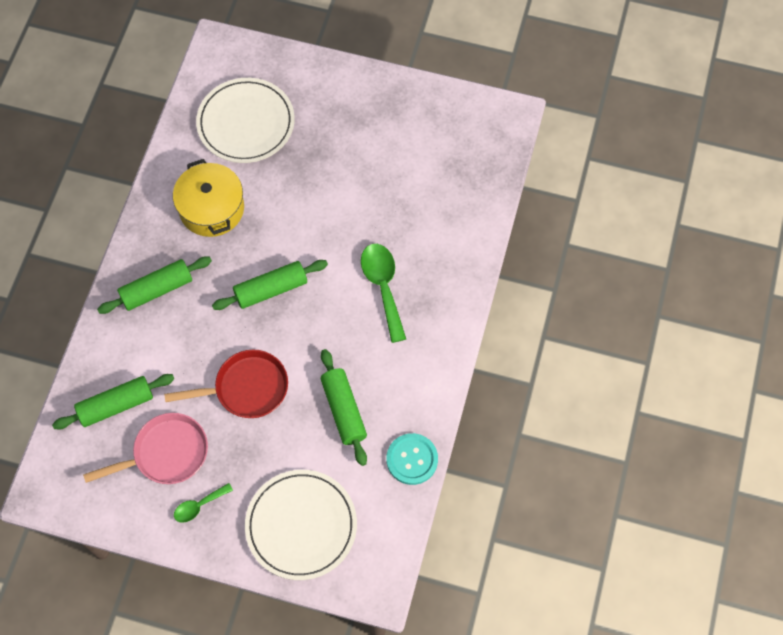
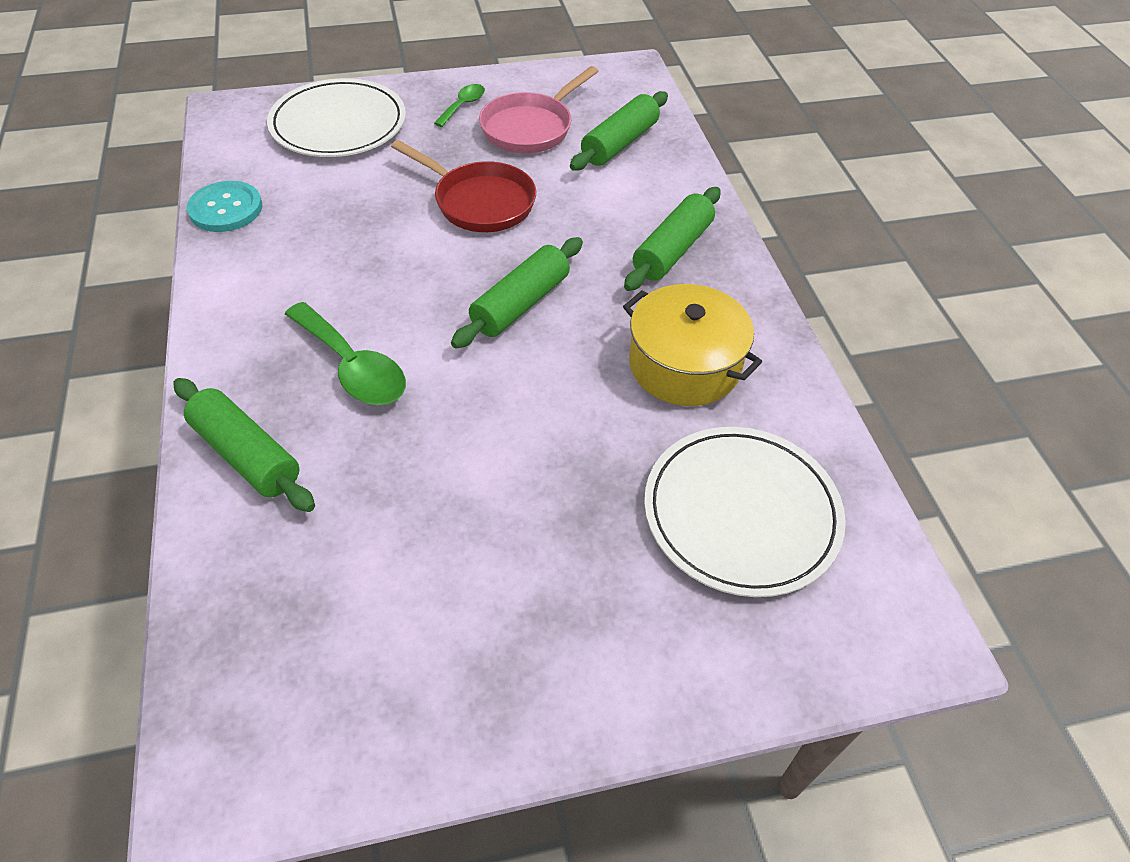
camera: 150 degrees right, 15 degrees down
(246, 388) = (479, 202): red pan -> red pan turned 105 degrees counterclockwise
(343, 410) = (340, 222): green rolling pin -> green rolling pin (247, 455)

